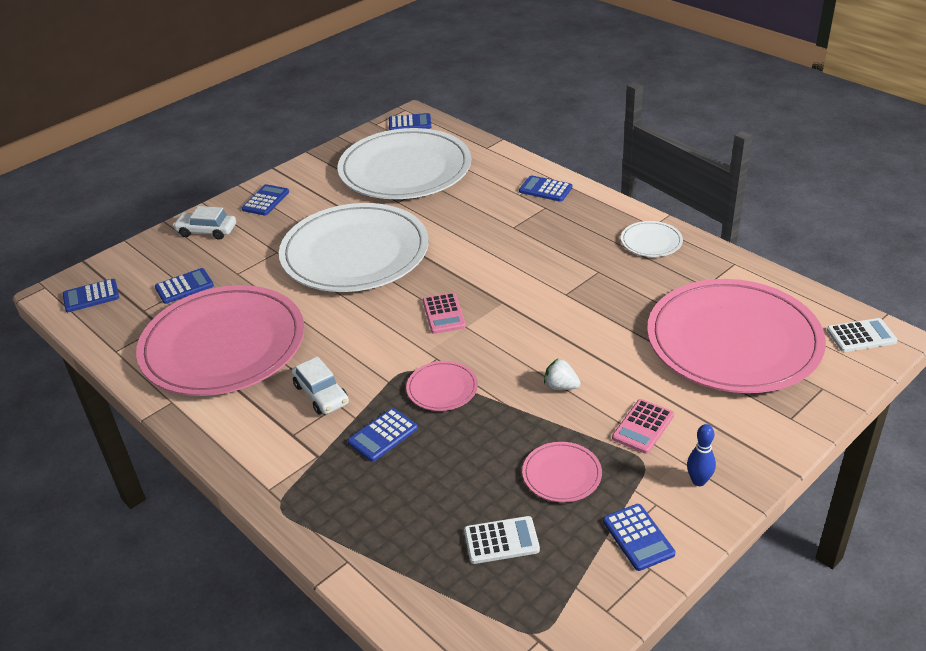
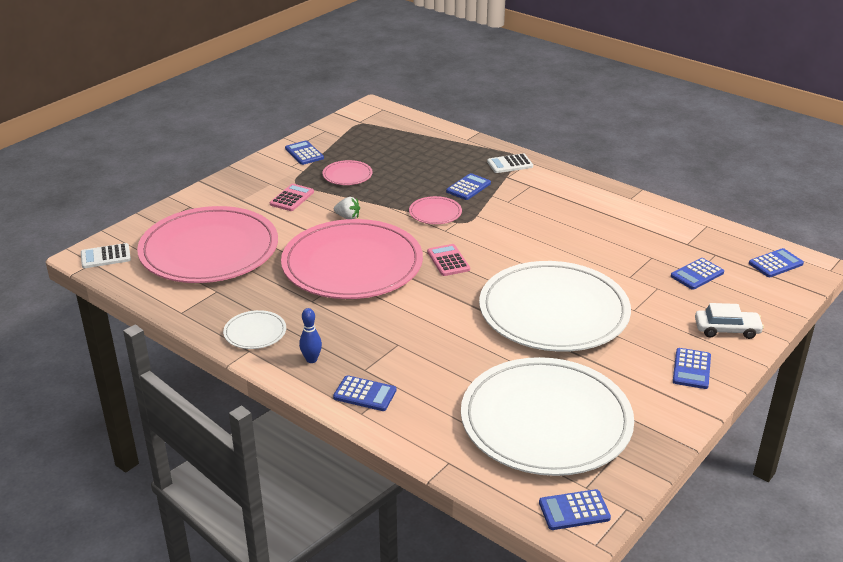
camera: 170 degrees right, 5 degrees down
(223, 345) = (622, 232): pink plate -> pink plate (352, 264)
(321, 394) = (523, 206): white car -> none
(501, 540) = (382, 149): white calculator -> white calculator (510, 164)
(698, 481) = (262, 176): blue bowling pin -> blue bowling pin (311, 359)

